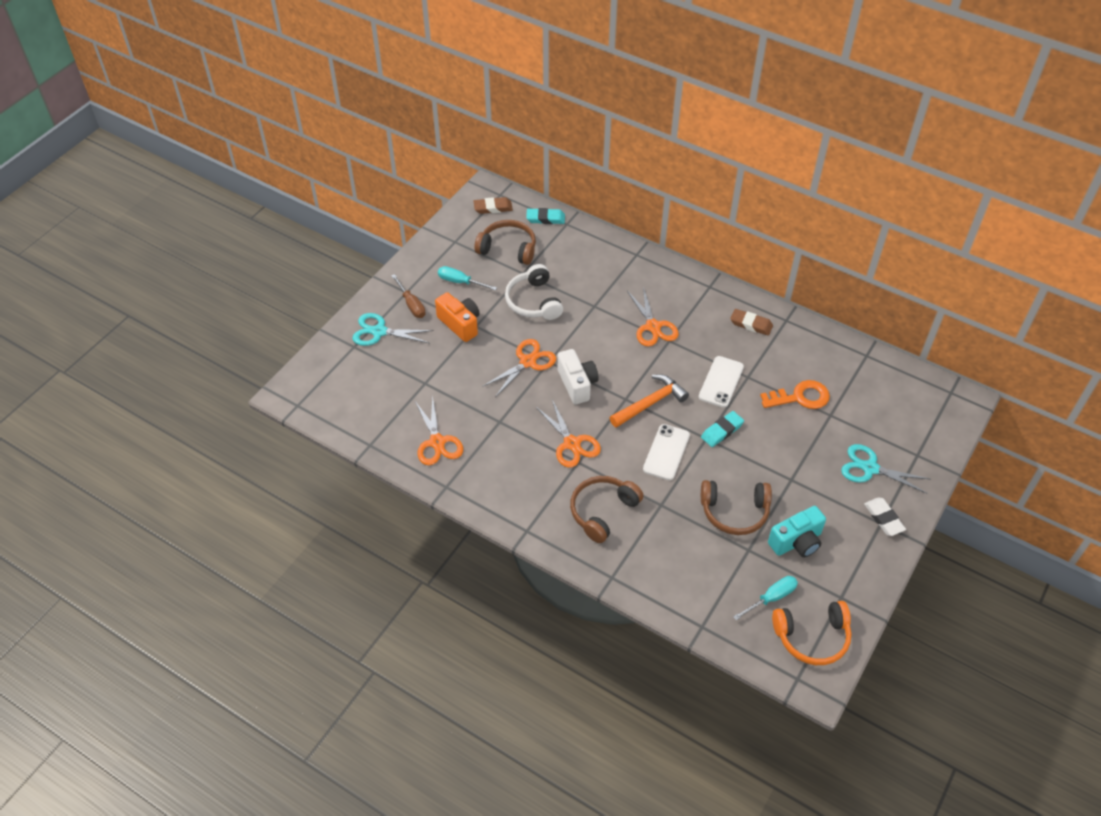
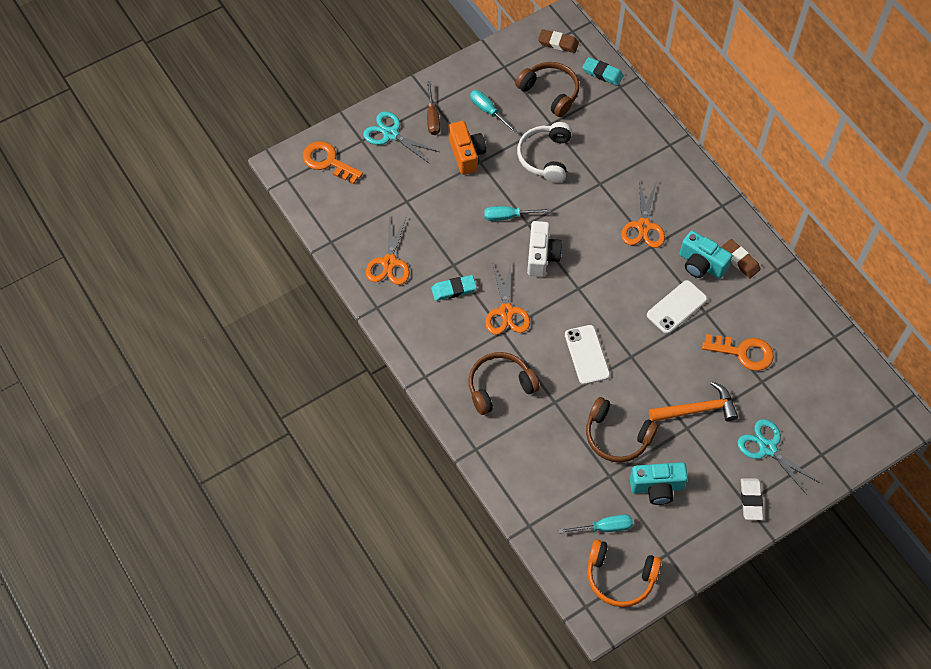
camera: 25 degrees right, 10 degrees up
(330, 376) = (327, 161): none -> orange key
(528, 362) = (508, 216): orange scissors -> turquoise screwdriver
(650, 403) = (598, 301): orange hammer -> orange hammer (697, 409)
(666, 452) = (586, 355): white phone -> white phone turned 60 degrees counterclockwise
(721, 339) = (701, 264): none -> turquoise camera
(722, 431) = (649, 355): turquoise eraser -> turquoise eraser (453, 289)

